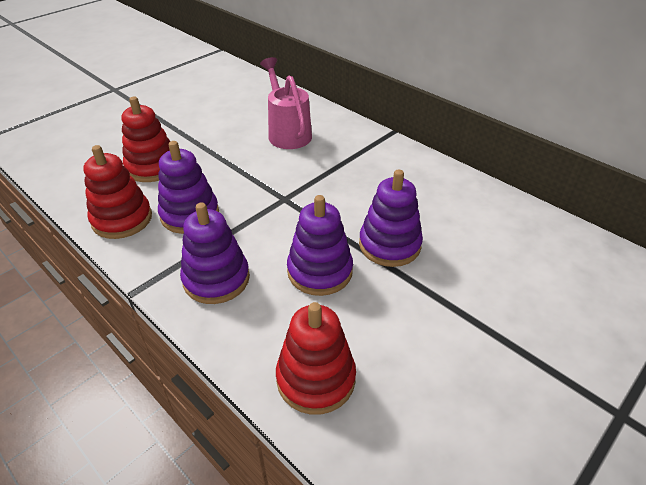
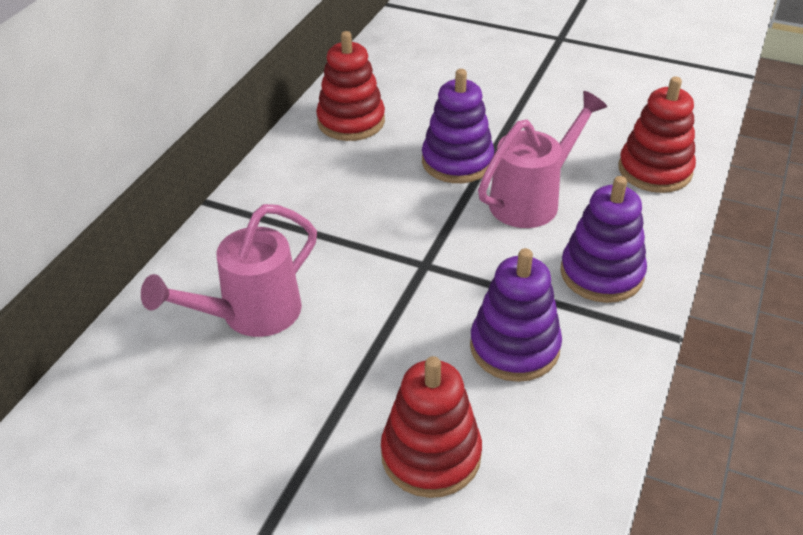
camera: 110 degrees left, 0 degrees up
(122, 219) = (573, 421): red stacking toy -> red stacking toy (351, 121)
(320, 271) = (531, 200): purple stacking toy -> pink watering can

